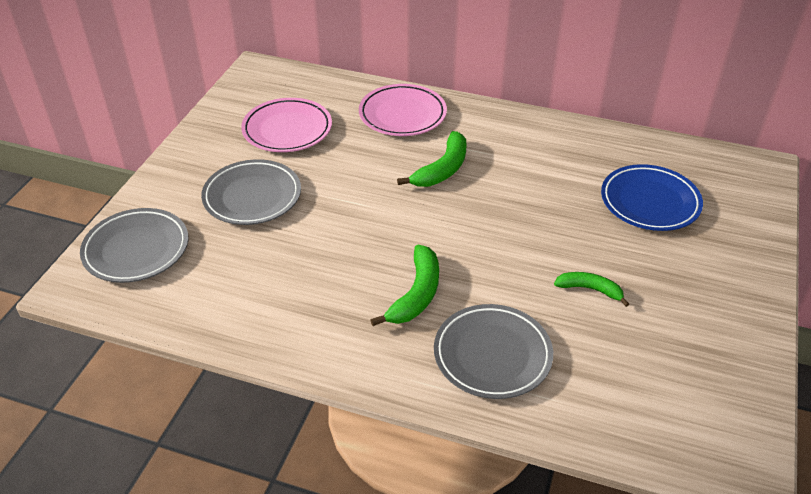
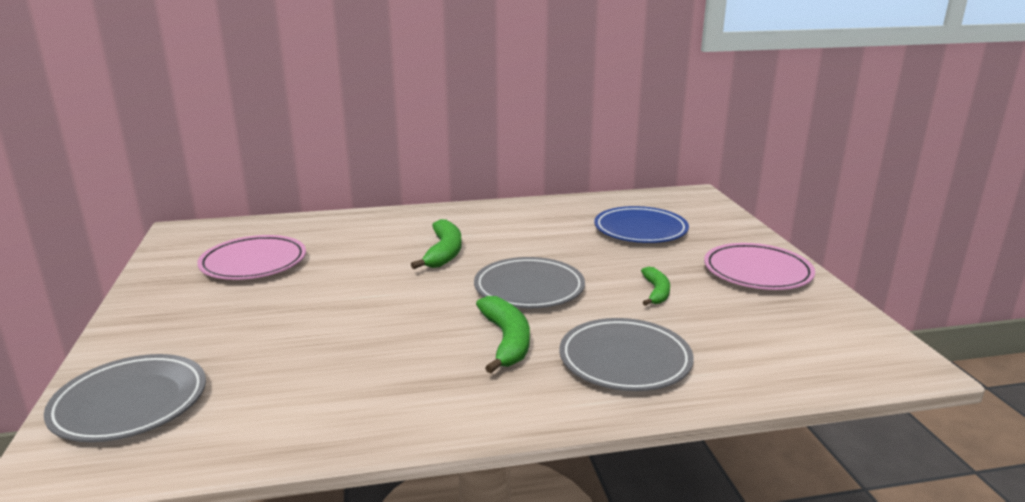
camera: 30 degrees left, 20 degrees down
(252, 197) = (254, 320): grey plate -> grey plate (529, 289)
(402, 115) = (369, 228): pink plate -> pink plate (757, 272)
(590, 289) = (656, 292): green banana -> green banana turned 105 degrees clockwise

